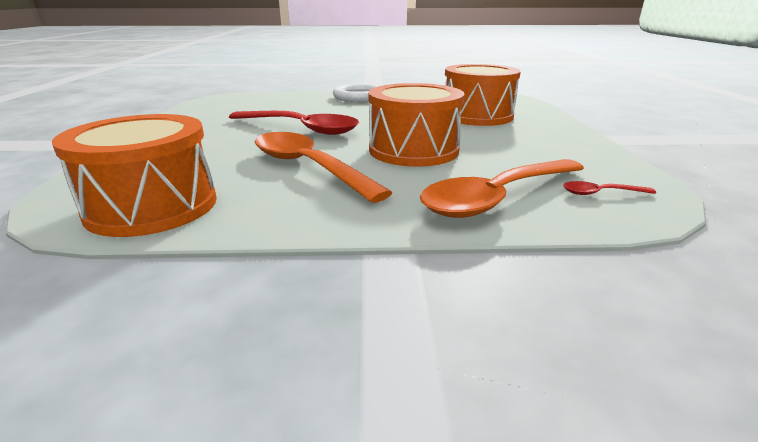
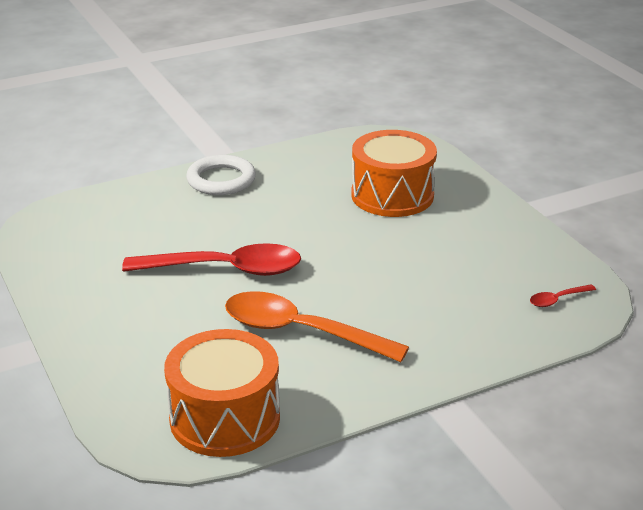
camera: 25 degrees left, 5 degrees up
(413, 150) = (374, 279): orange drum -> none
(498, 198) = (487, 327): orange spoon -> none

